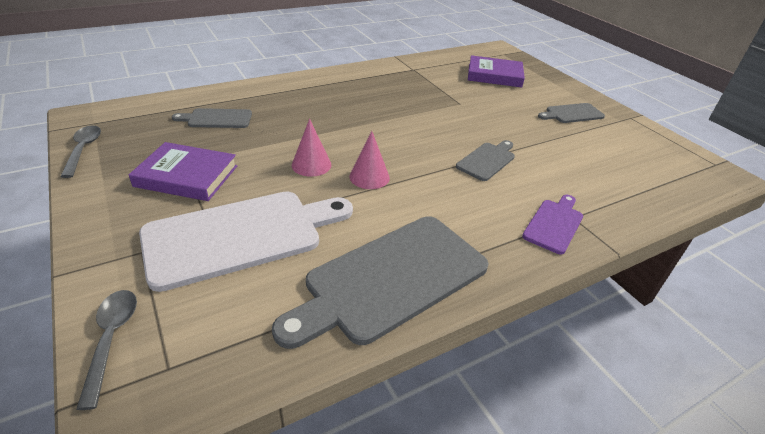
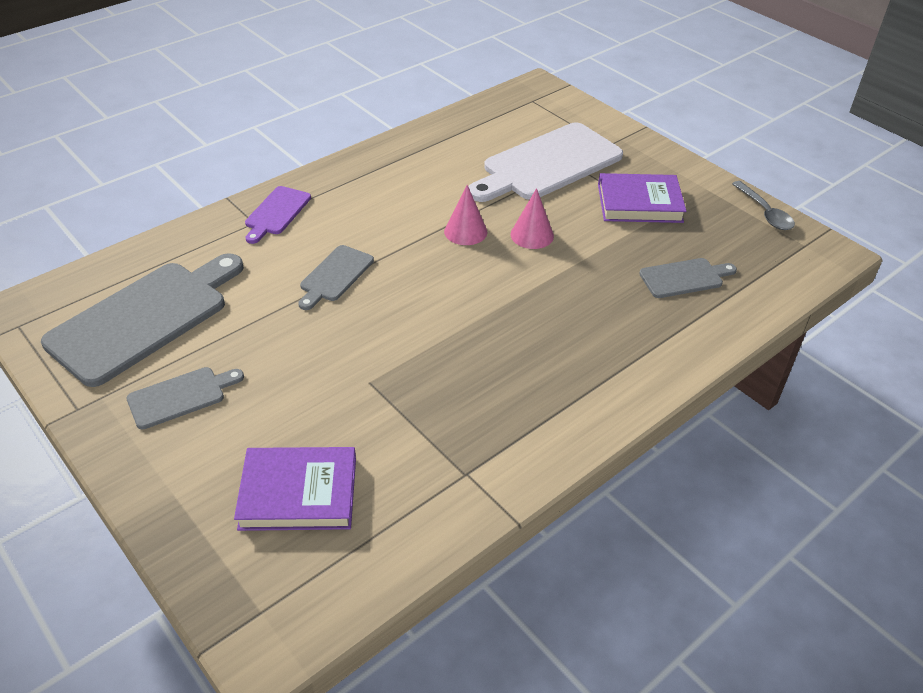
camera: 170 degrees right, 5 degrees up
(111, 340) = (574, 106): grey spoon -> none
(391, 279) = (419, 154): grey cutting board -> grey cutting board (144, 318)

